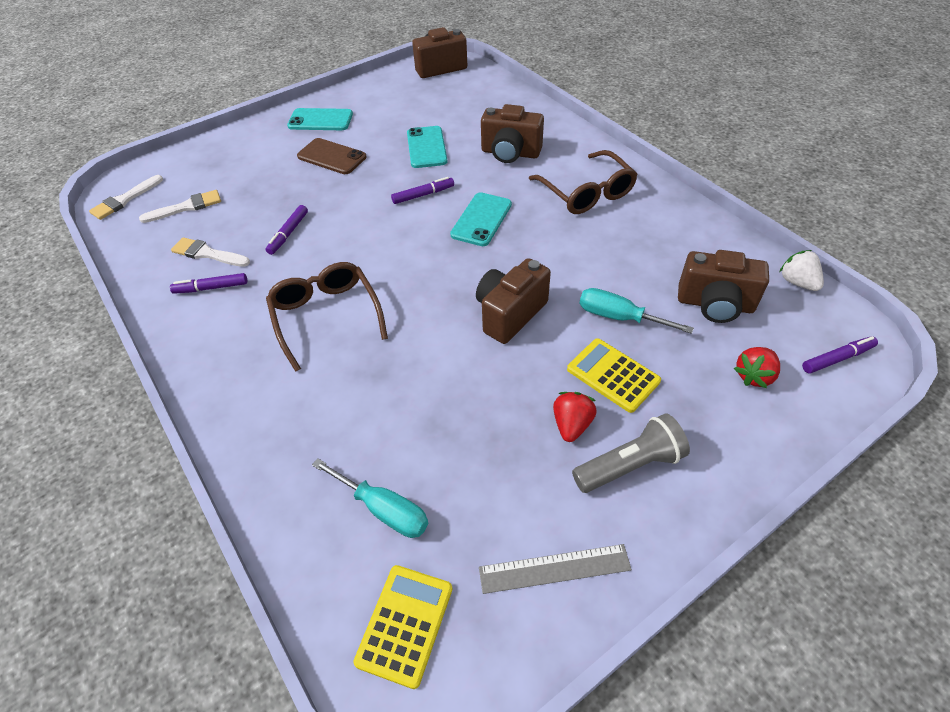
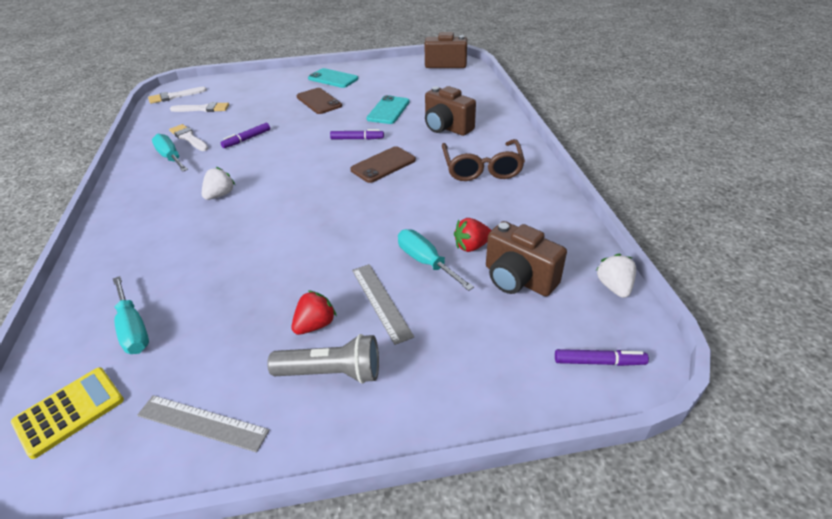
camera: 25 degrees right, 10 degrees down
(211, 288) = (171, 157): purple marker -> turquoise screwdriver
(326, 316) = (220, 195): brown glasses -> white strawberry
(481, 219) = (383, 165): turquoise phone -> brown phone
(510, 314) = (343, 232): brown camera -> none
(613, 375) = (381, 302): yellow calculator -> grey ruler
(754, 376) = (503, 346): red strawberry -> red strawberry (471, 246)

